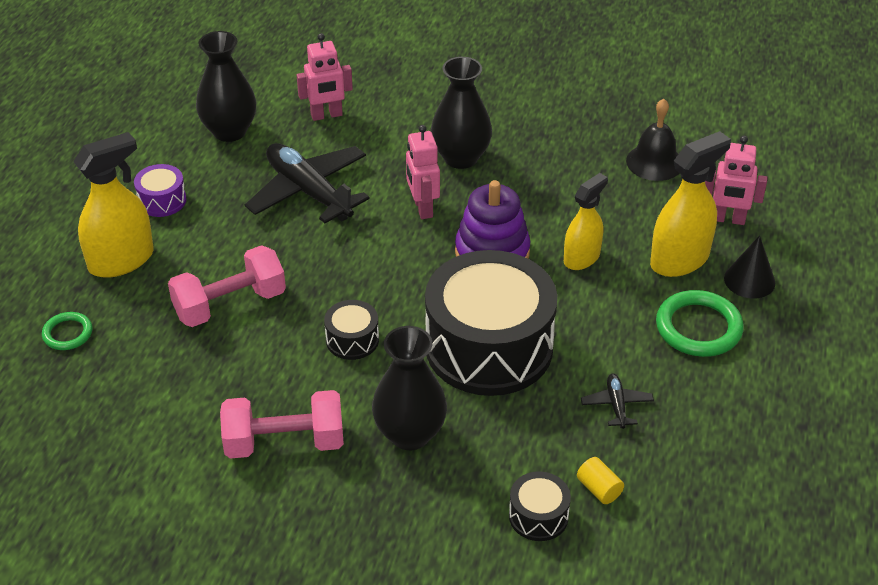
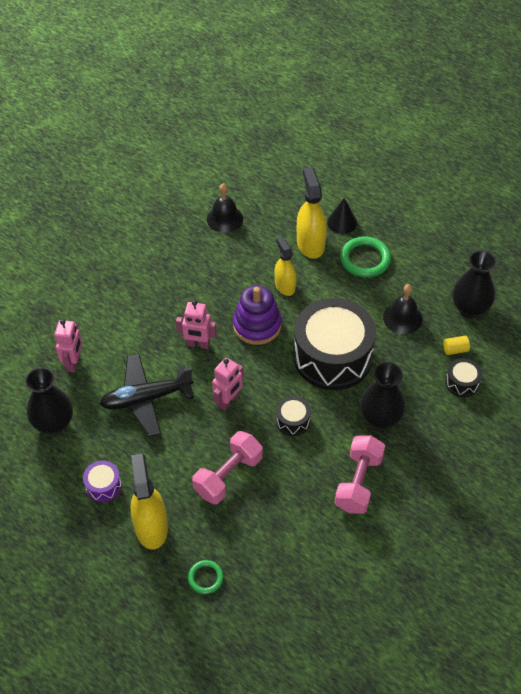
camera: 65 degrees left, 10 degrees up
(230, 304) = (228, 476): pink dumbbell -> pink dumbbell turned 45 degrees clockwise
(461, 158) = (163, 307): black vase -> black vase (469, 309)
(616, 405) = (402, 318): black plane -> black bell
(728, 219) = (291, 209): pink robot -> pink robot (228, 401)

